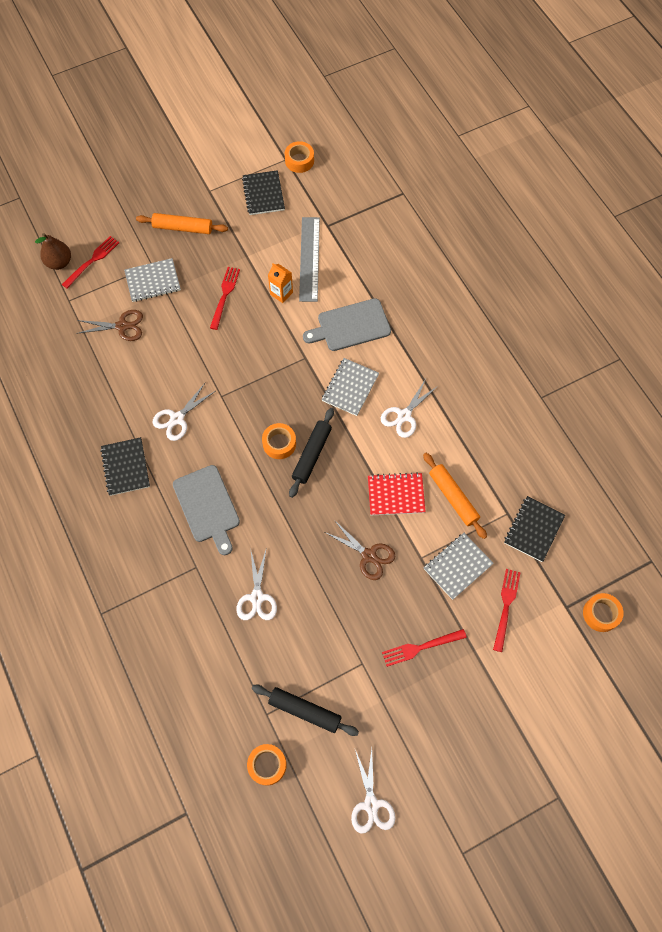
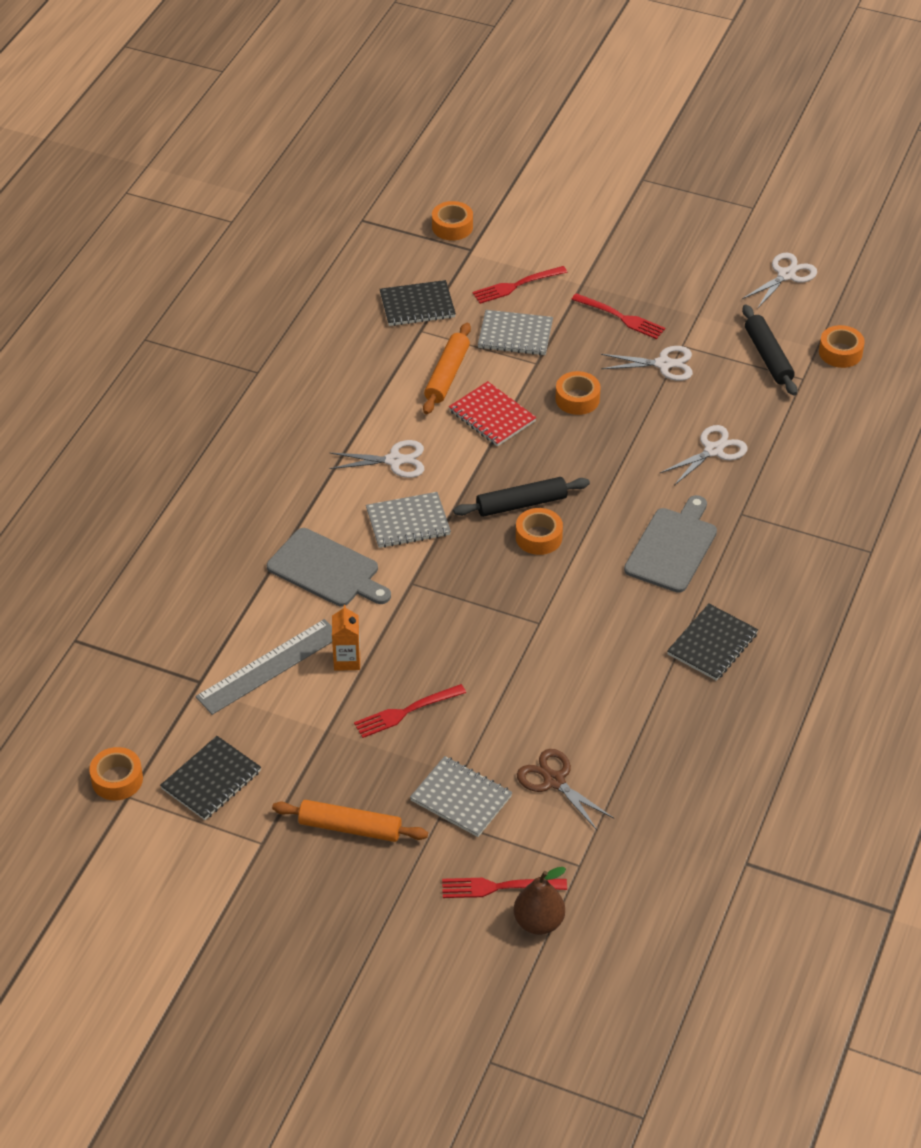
camera: 130 degrees left, 20 degrees down
(177, 419) = (608, 641): white scissors -> white scissors (663, 364)
(183, 228) = (350, 828): orange rolling pin -> orange rolling pin turned 45 degrees counterclockwise
(369, 555) = (577, 399): brown scissors -> orange tape

